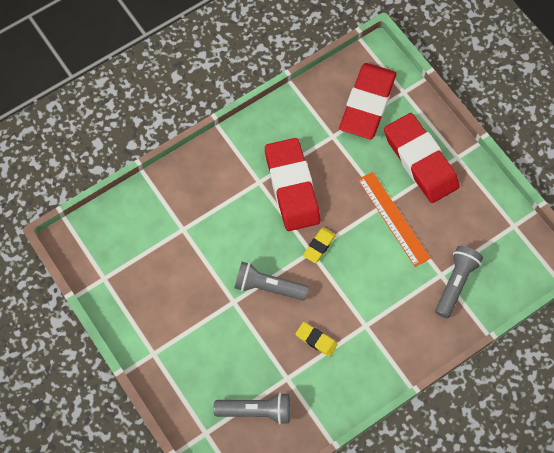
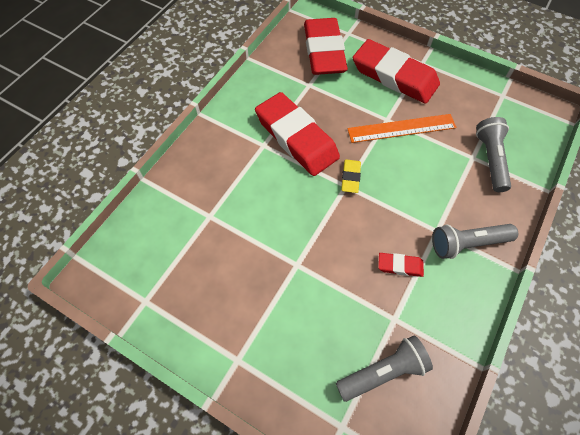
camera: 25 degrees left, 5 degrees down
(268, 287) = (324, 235): grey flashlight -> grey flashlight (467, 243)
(316, 340) = (400, 266): yellow eraser -> red eraser
(393, 218) = (401, 128): orange ruler -> orange ruler turned 45 degrees counterclockwise

